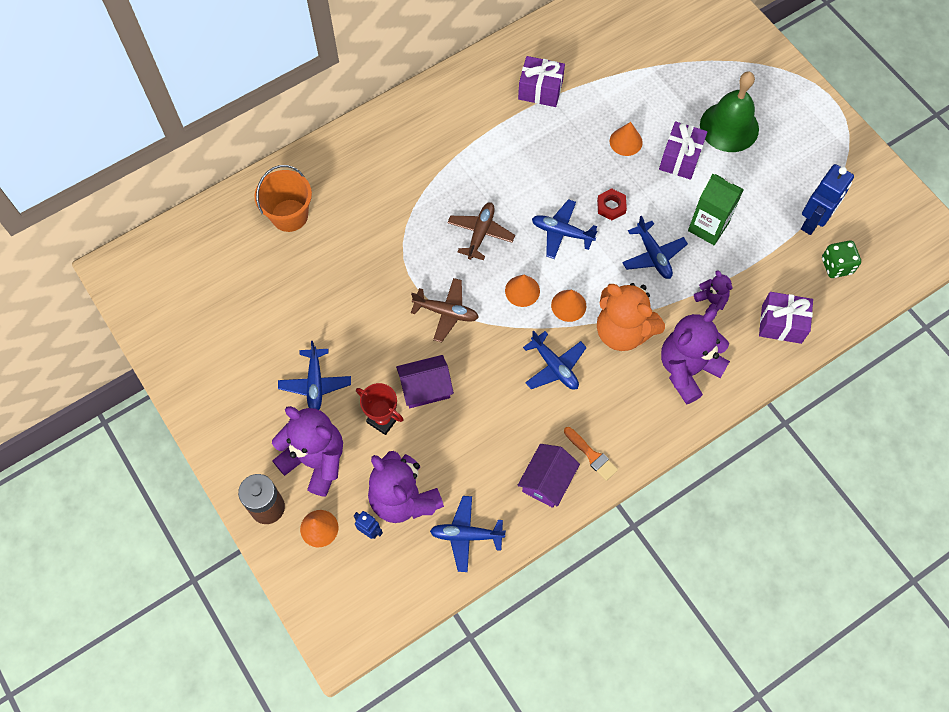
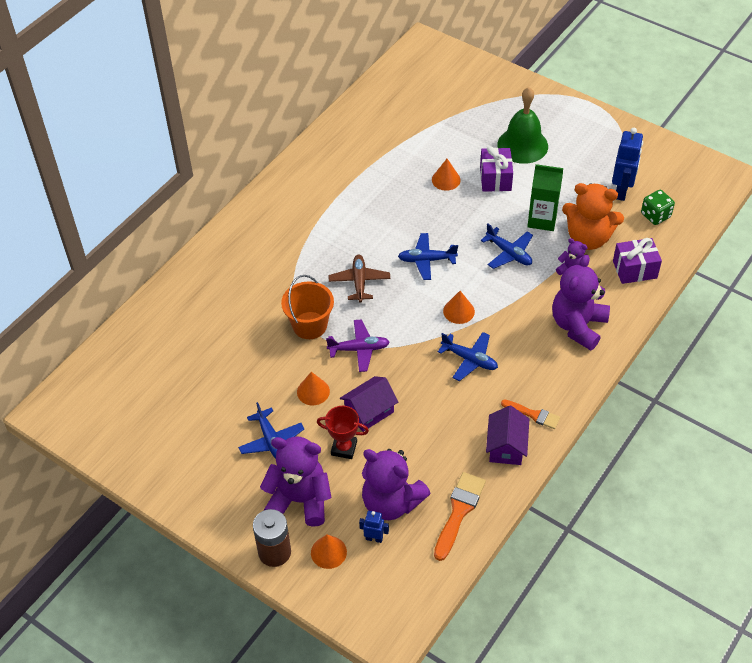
camera: 20 degrees left, 15 degrees down
(289, 215) = (187, 320): orange bucket -> orange bucket (310, 325)
(446, 312) = (359, 349): brown plane -> purple plane
(466, 535) = (459, 511): blue plane -> orange brush
(522, 291) = (415, 313): orange cone -> orange cone (313, 391)
(540, 90) = (358, 164): purple gift -> none
(611, 206) = (457, 229): red nut -> none
(623, 331) = (512, 315): orange teddy bear -> orange teddy bear (588, 238)

